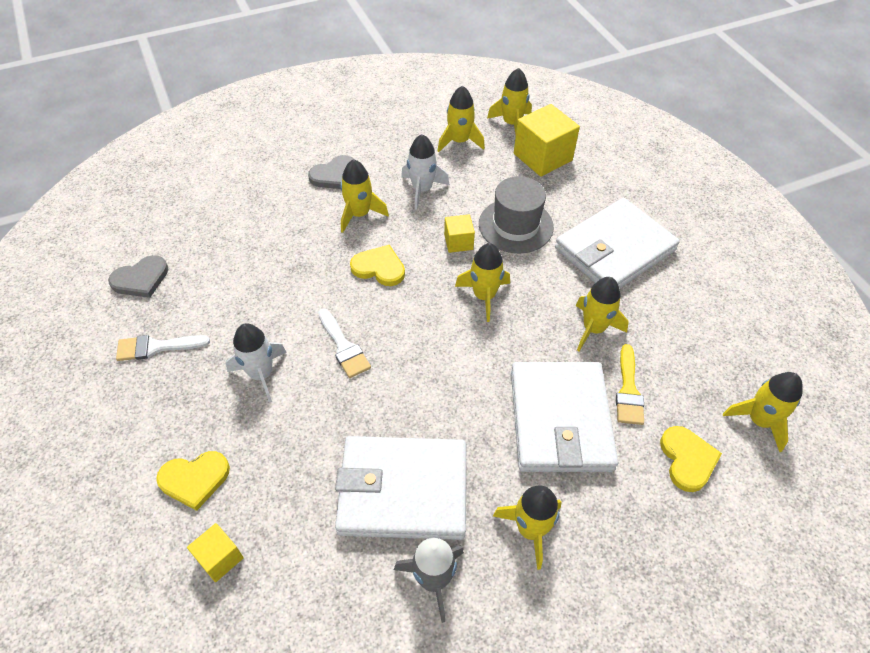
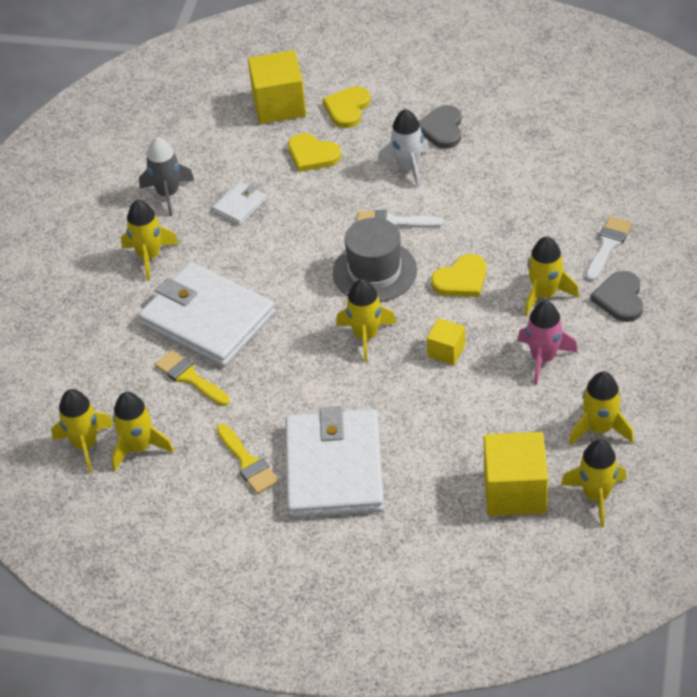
camera: 130 degrees right, 5 degrees down
(141, 279) = (574, 127): grey heart -> grey heart (442, 129)
(156, 347) = (487, 118): white brush -> white brush (608, 246)
(219, 558) = (279, 105): yellow cube -> yellow cube, size x1.87
(402, 490) = (240, 205): white wallet -> white wallet, size x0.44
(422, 189) = (543, 358): white rocket -> pink rocket
(515, 225) = (431, 407): grey hat -> grey hat (374, 271)
(593, 328) = (264, 392): yellow rocket -> yellow rocket (139, 448)
(660, 300) = (248, 463): none -> yellow brush
(687, 459) = (105, 375): yellow heart -> yellow heart (312, 155)

